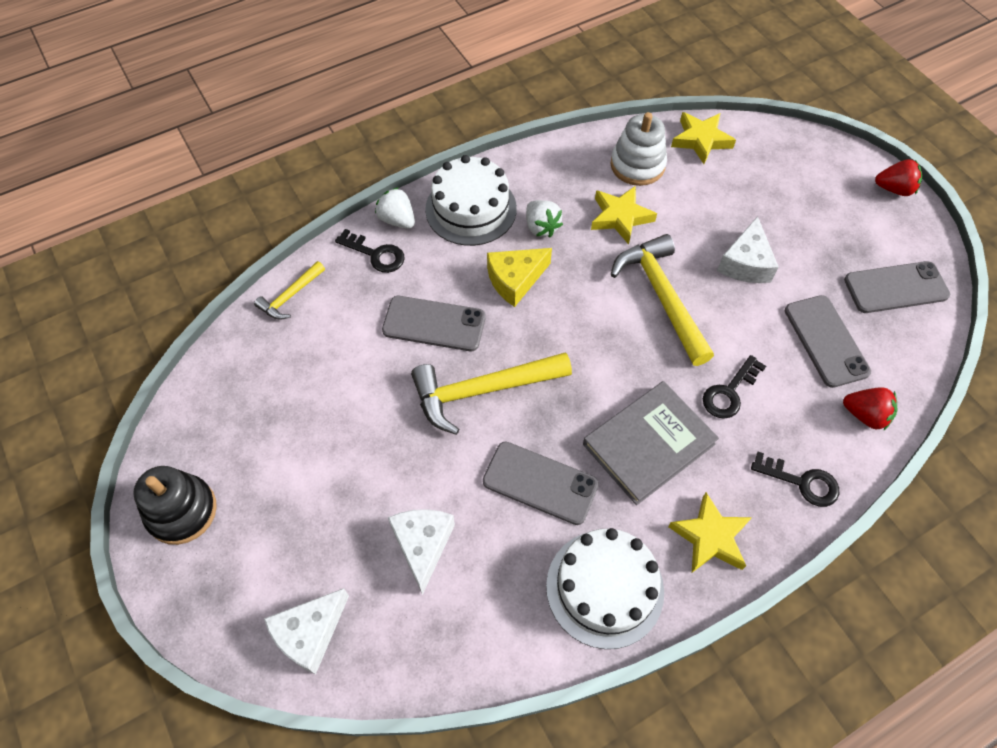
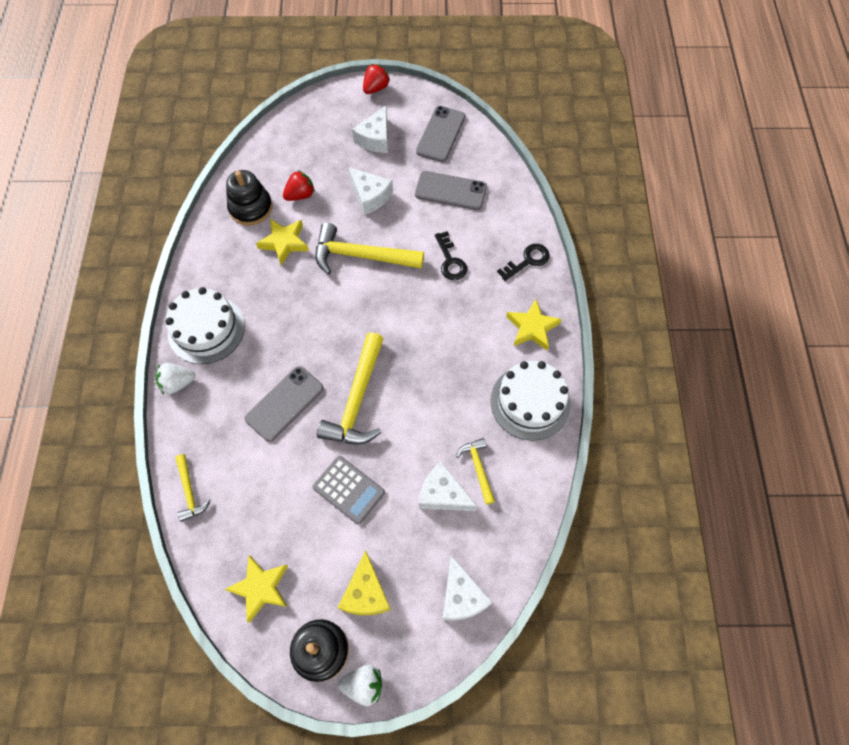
camera: 60 degrees left, 5 degrees up
(372, 441) = (349, 490): none -> grey calculator
(375, 254) = (197, 413): black key -> none
(479, 569) = (478, 468): none -> yellow hammer
(515, 280) = (286, 333): yellow cheese -> yellow cheese (366, 593)
(540, 483) = (443, 401): grey phone -> none
(541, 227) = (256, 294): white strawberry -> white strawberry (363, 684)
(637, 165) = (251, 208): white stacking toy -> black stacking toy
(649, 444) = (456, 325): grey book -> none
(701, 140) = (260, 160): yellow star -> yellow star (260, 588)
(826, 226) = (375, 138): none -> white cheese
(865, 415) = (508, 204): red strawberry -> red strawberry (300, 195)

